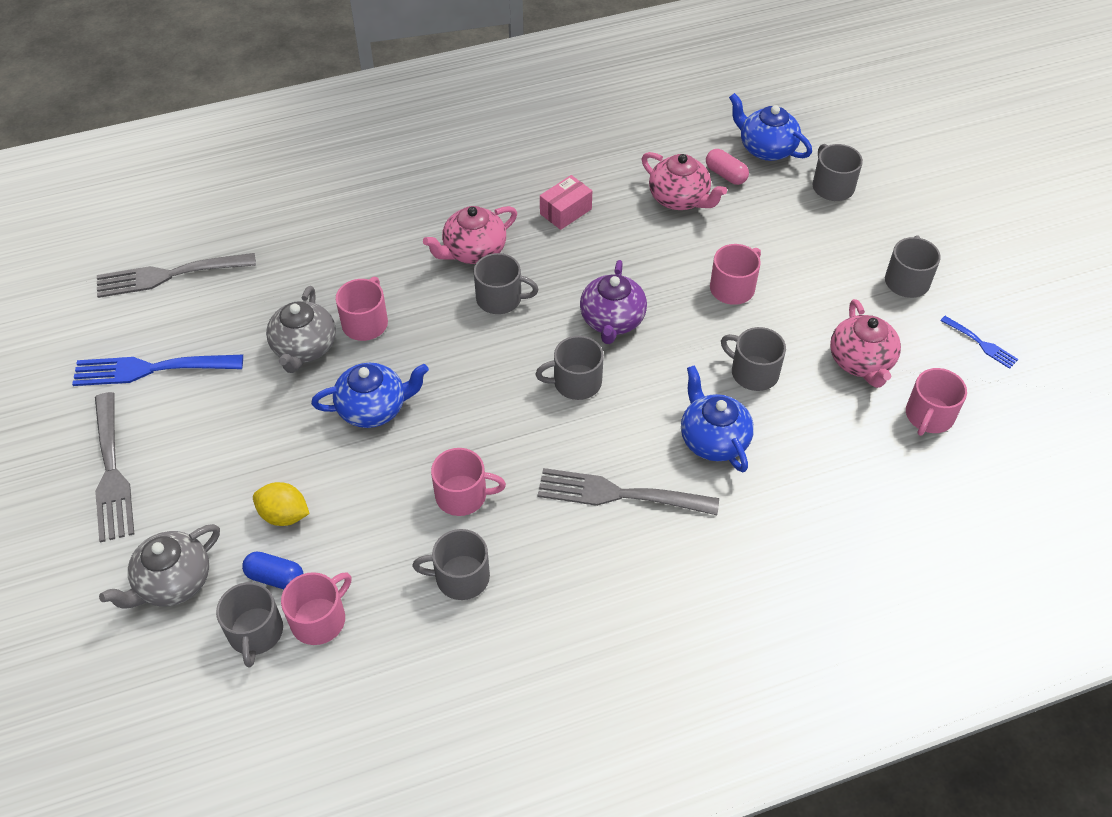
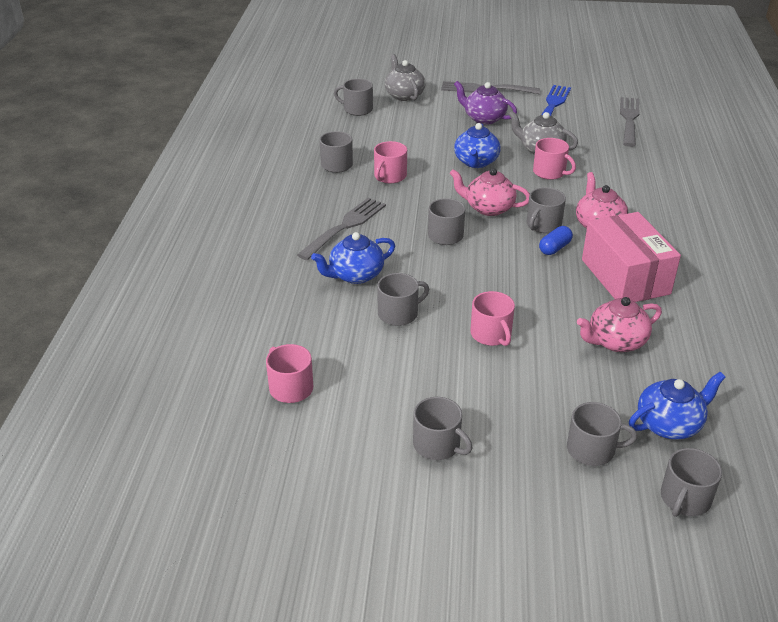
camera: 115 degrees right, 15 degrees down
(275, 577) = (384, 118): blue capsule -> blue capsule (554, 248)
(284, 515) = (420, 126): yellow lemon -> none
(319, 619) = (349, 125): pink mug -> none
(565, 211) = (625, 276): pink box -> pink box, size x2.09
(612, 321) = (492, 265): purple teapot -> purple teapot (484, 118)
(713, 439) = (355, 275): blue teapot -> blue teapot turned 150 degrees clockwise
(725, 175) = (638, 381): pink capsule -> none
(841, 129) = (684, 499): none -> grey mug
(861, 362) = (368, 374): pink teapot -> pink teapot (488, 208)
(981, 344) = (334, 459): blue fork -> none

